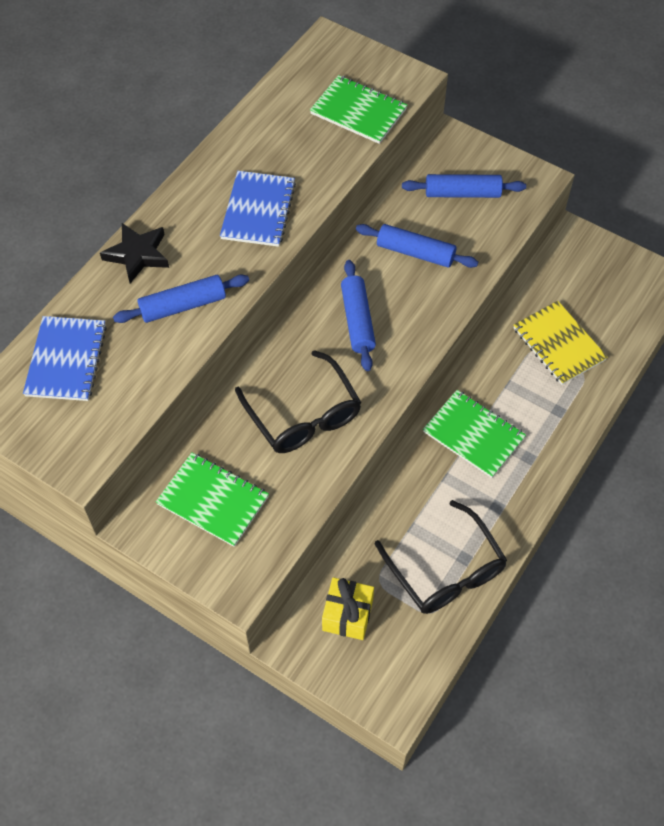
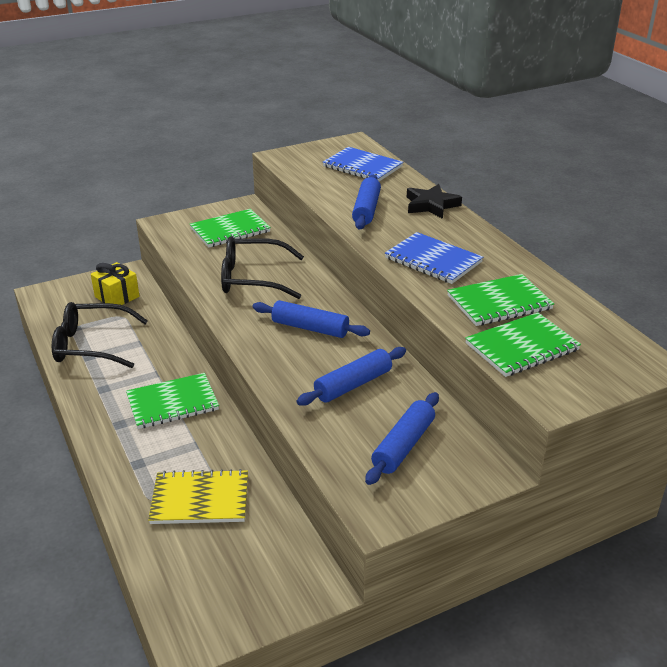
camera: 120 degrees right, 25 degrees down
(301, 143) = (499, 302): none -> green notebook

